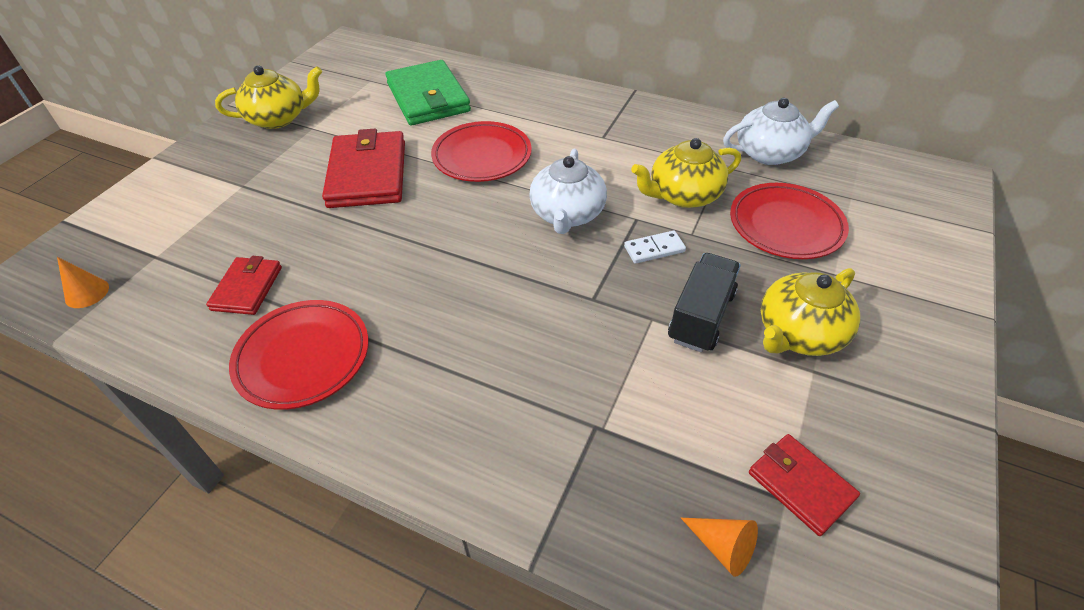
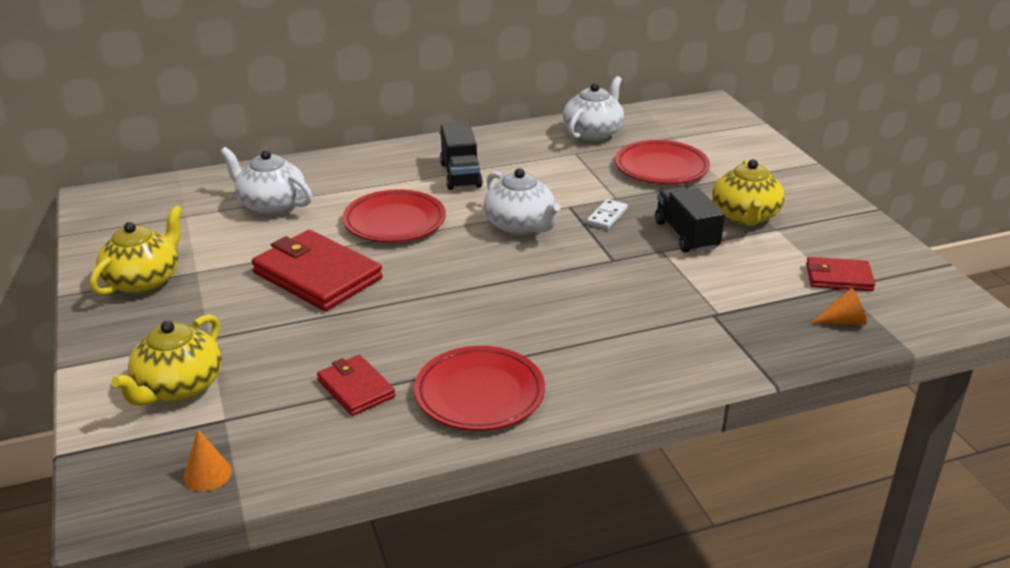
camera: 45 degrees left, 15 degrees down
(428, 97) = (271, 205): green wallet -> white teapot
(591, 139) = (460, 175): none -> black truck
(683, 195) = (577, 180): yellow teapot -> yellow teapot (178, 387)

